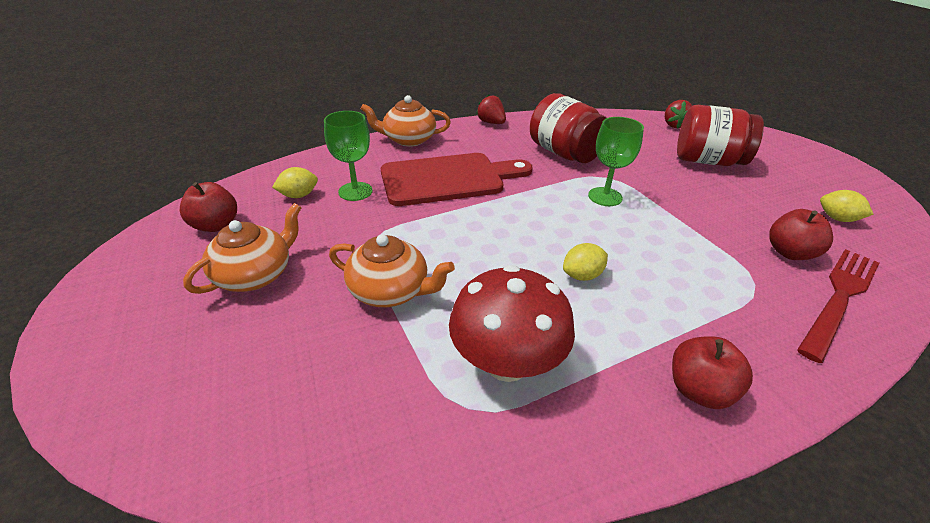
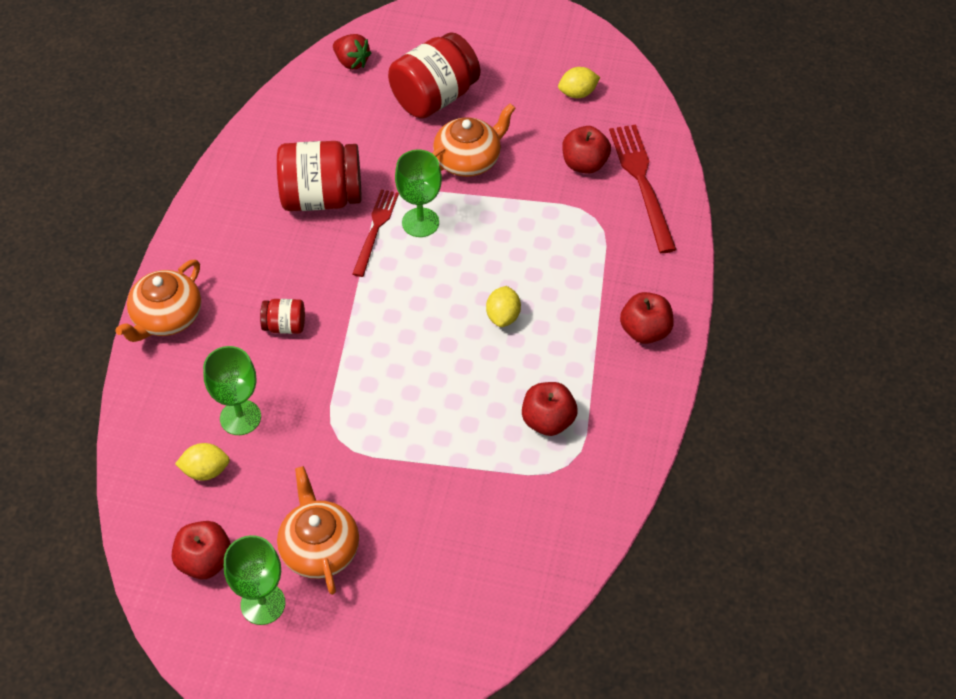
camera: 55 degrees left, 15 degrees up
(183, 268) = (263, 604): none -> green goblet
(299, 195) = (206, 471): yellow lemon -> yellow lemon turned 75 degrees clockwise
(390, 291) = (419, 456): orange teapot -> orange teapot (468, 160)
(448, 179) = (285, 326): red cutting board -> red jar
(491, 123) = (197, 217): red strawberry -> none
(506, 362) = (548, 421): red mushroom -> red apple
(571, 181) = (375, 229): none -> red fork

